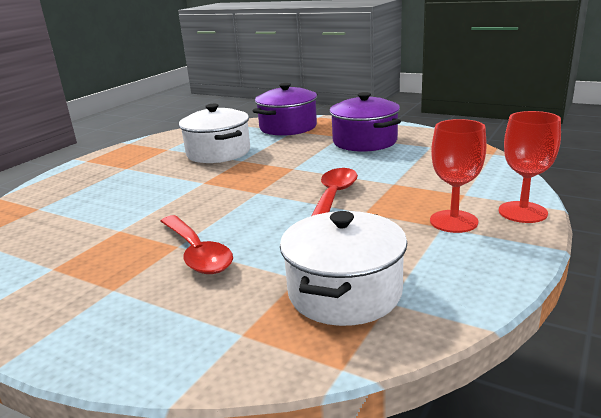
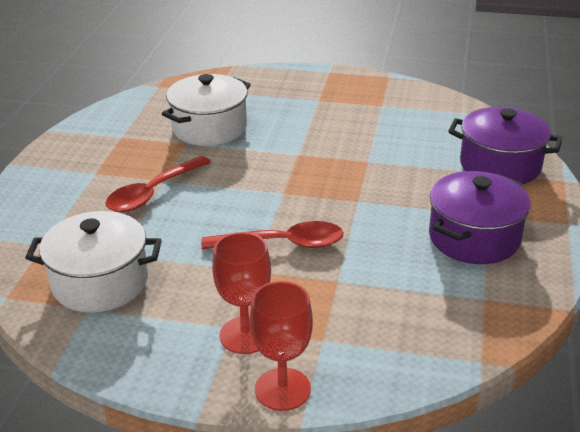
camera: 70 degrees right, 10 degrees up
(218, 153) = (384, 139): white pot -> white pot (209, 128)

